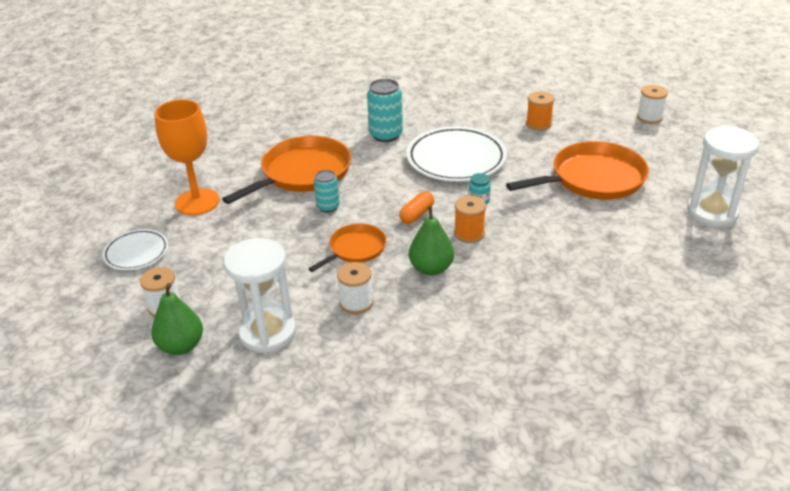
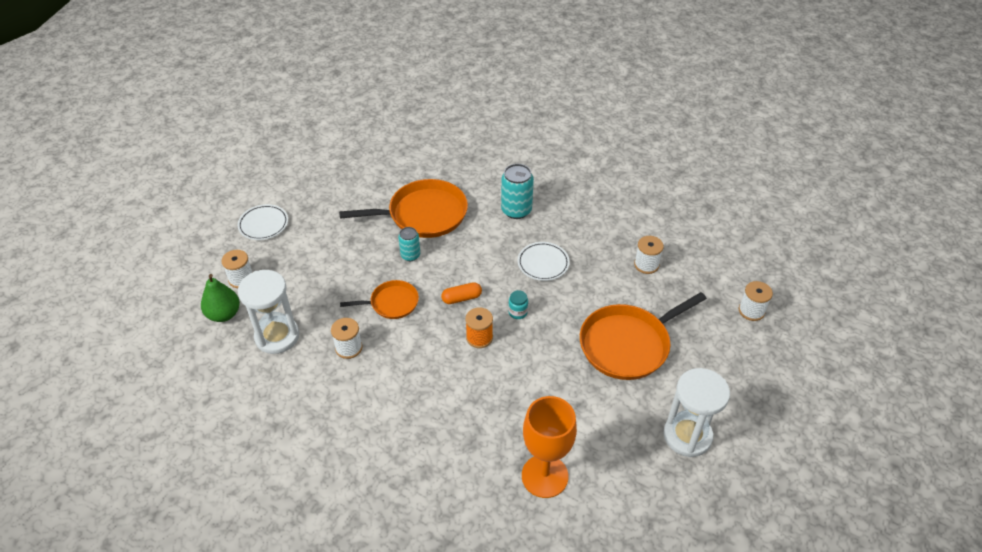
camera: 35 degrees right, 10 degrees up
(197, 202) = (335, 202): orange goblet -> orange goblet (544, 476)
(431, 268) = (423, 351): green pear -> none
(456, 159) = (543, 263): white plate -> white plate, size x0.56
(538, 124) = (646, 265): orange spool -> white spool
(593, 179) = (628, 344): orange pan -> orange pan turned 135 degrees clockwise

